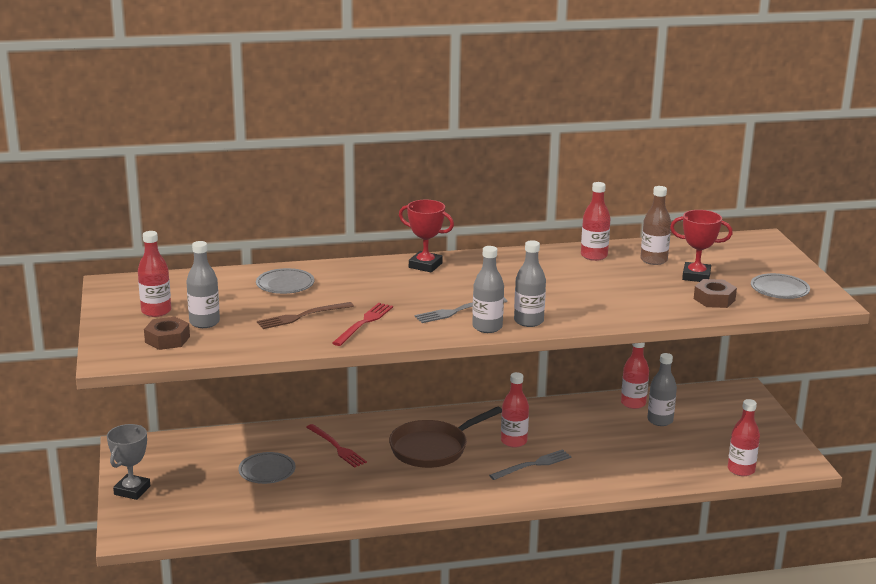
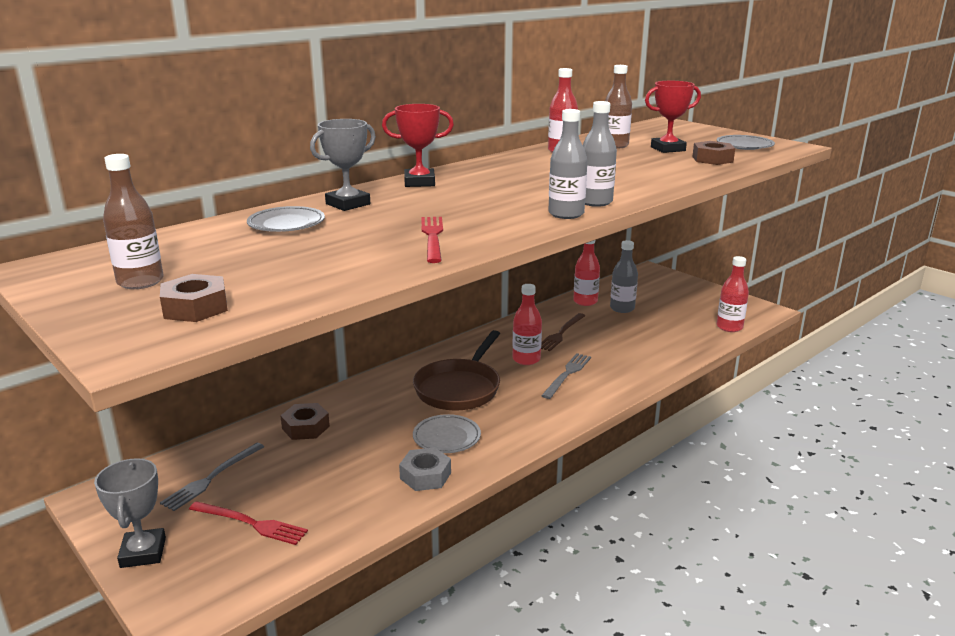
camera: 30 degrees left, 0 degrees up
(156, 311) = (140, 282): red bottle -> brown bottle
(204, 322) = (228, 278): grey bottle -> none
(267, 471) = (304, 468): grey plate -> grey plate (446, 437)
(293, 442) = (306, 427): none -> brown nut
(302, 316) = (350, 246): brown fork -> brown fork (561, 333)
(337, 447) = (360, 417): red fork -> red fork (251, 523)
(341, 504) = (425, 475): none -> grey nut
(346, 275) = (348, 204): none -> grey trophy
(458, 311) = (514, 208): grey fork -> grey fork (212, 478)

